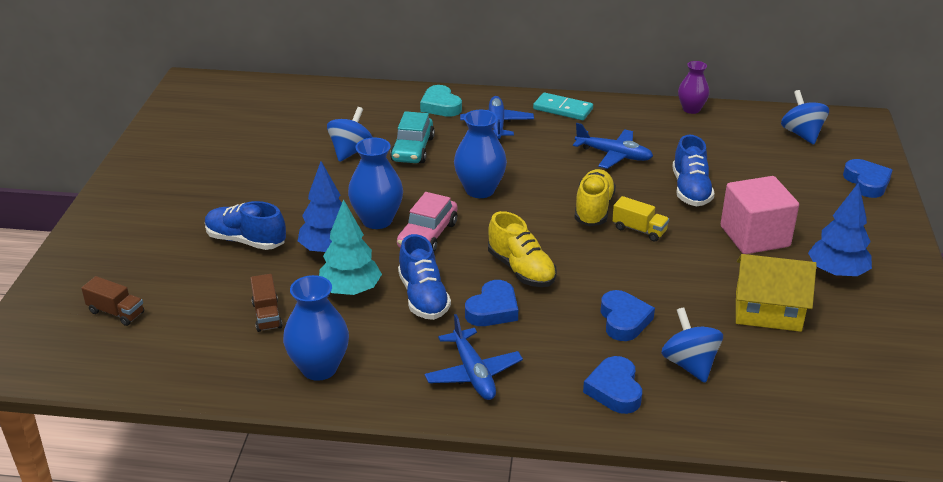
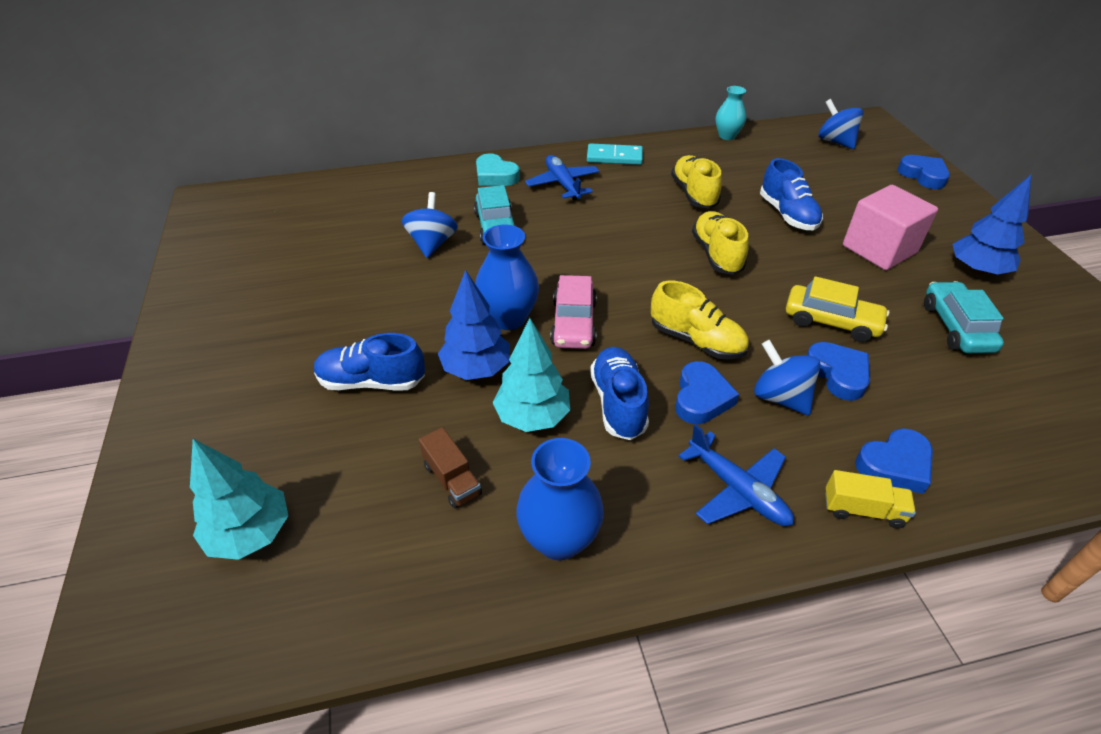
camera: 20 degrees left, 10 degrees up
(116, 312) = (250, 534): brown truck -> turquoise tree
(423, 297) = (618, 403): blue shoe -> blue shoe turned 150 degrees counterclockwise
(480, 190) = (593, 258): blue vase -> none
(614, 155) = (694, 194): blue plane -> yellow shoe
(614, 390) = (894, 465): blue heart -> blue heart turned 90 degrees counterclockwise
(639, 230) = (774, 267): yellow truck -> yellow truck (863, 510)
(654, 282) = (831, 321): none -> yellow car
(689, 364) = (938, 410): blue spinning top -> blue spinning top (780, 397)
(691, 109) = (727, 136): purple vase -> turquoise vase
(768, 311) = (956, 327): yellow house -> turquoise car

